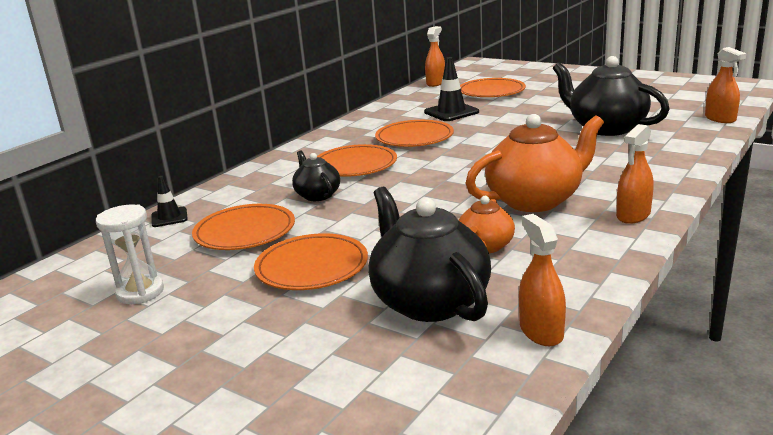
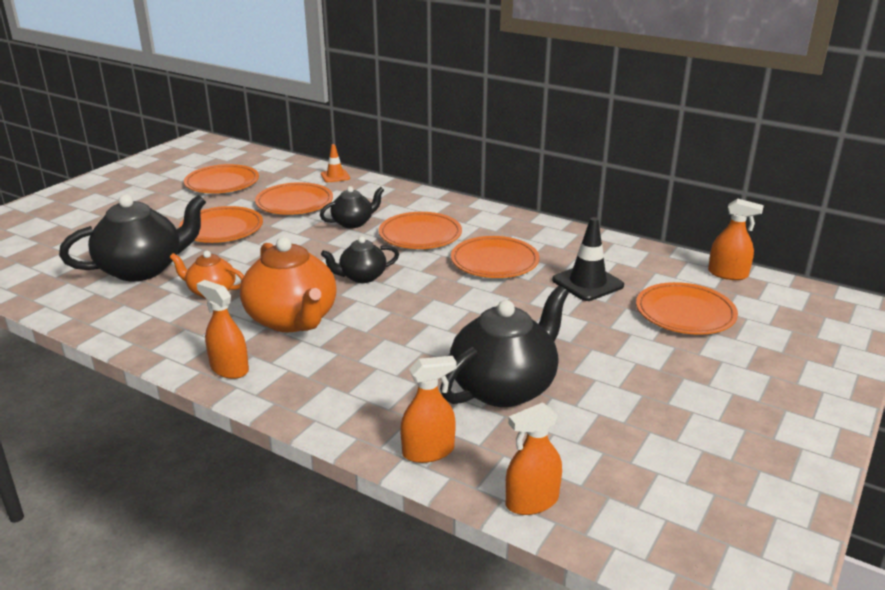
camera: 85 degrees right, 5 degrees up
(140, 292) = (222, 183): white hourglass -> orange plate
(169, 217) = (335, 176): black traffic cone -> orange traffic cone
(445, 181) = (362, 277): none -> black teapot
(541, 331) = (73, 306): orange spray bottle -> orange spray bottle (428, 451)

